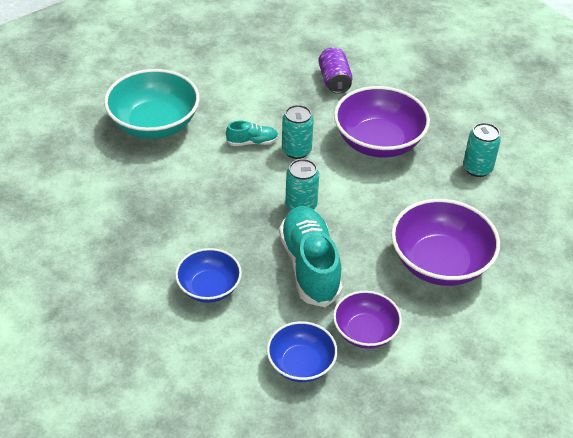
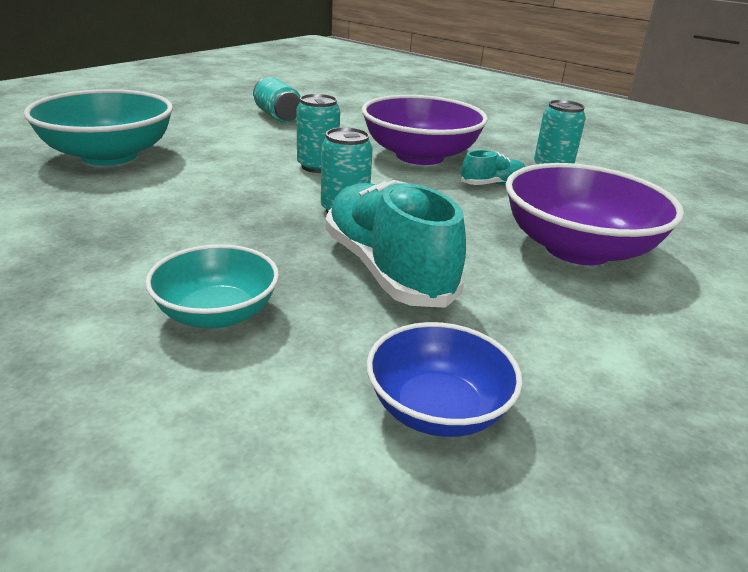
camera: 15 degrees left, 15 degrees down
(209, 288) = (217, 313): blue bowl -> turquoise bowl
(252, 142) = (254, 163): turquoise shoe -> turquoise shoe (492, 184)
(282, 72) = (277, 116): none -> turquoise can
(334, 80) = (342, 119): purple can -> none
(365, 332) = (526, 342): purple bowl -> none

